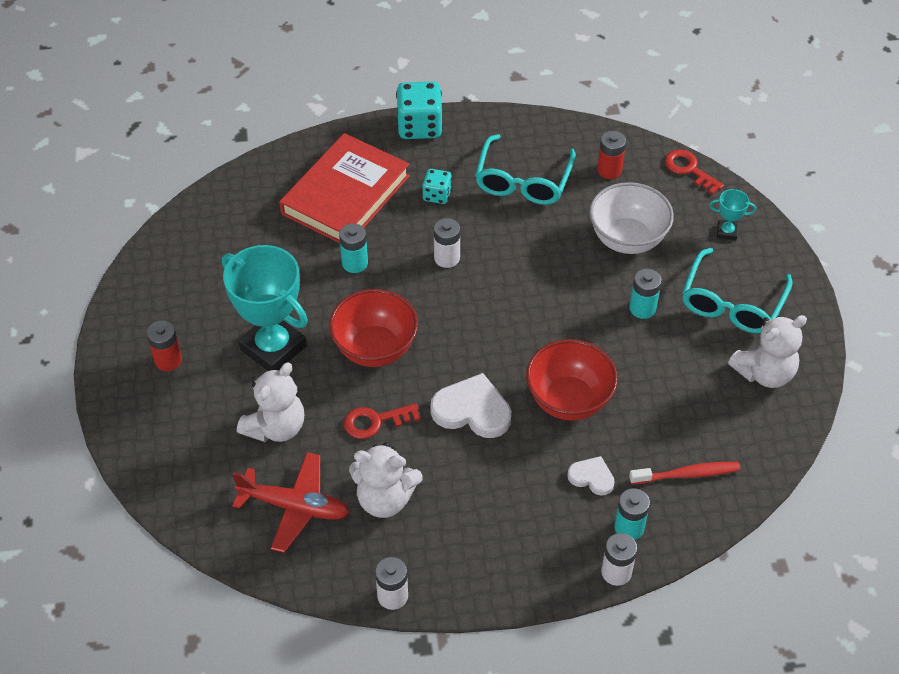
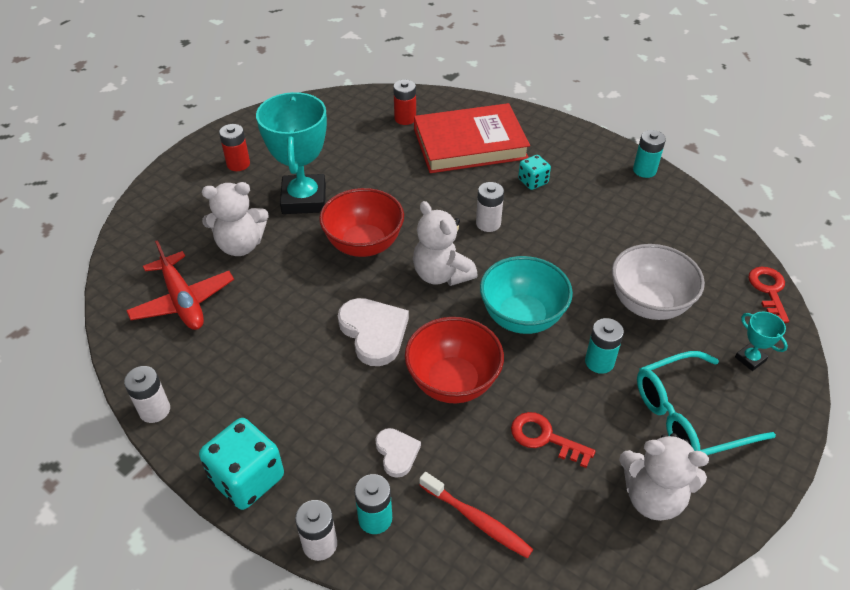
camera: 45 degrees right, 5 degrees down
(355, 263) = (421, 186): turquoise battery -> turquoise battery (644, 170)
(375, 421) = (302, 289): red key -> red key (545, 438)
(385, 499) = (239, 342): white teddy bear -> white teddy bear (441, 274)
(419, 126) = (575, 135): turquoise dice -> turquoise dice (247, 478)
(523, 180) = (611, 212): turquoise glasses -> none
(558, 316) = (522, 317): none -> turquoise bowl
(609, 170) = (692, 248): red battery -> red battery (405, 118)

